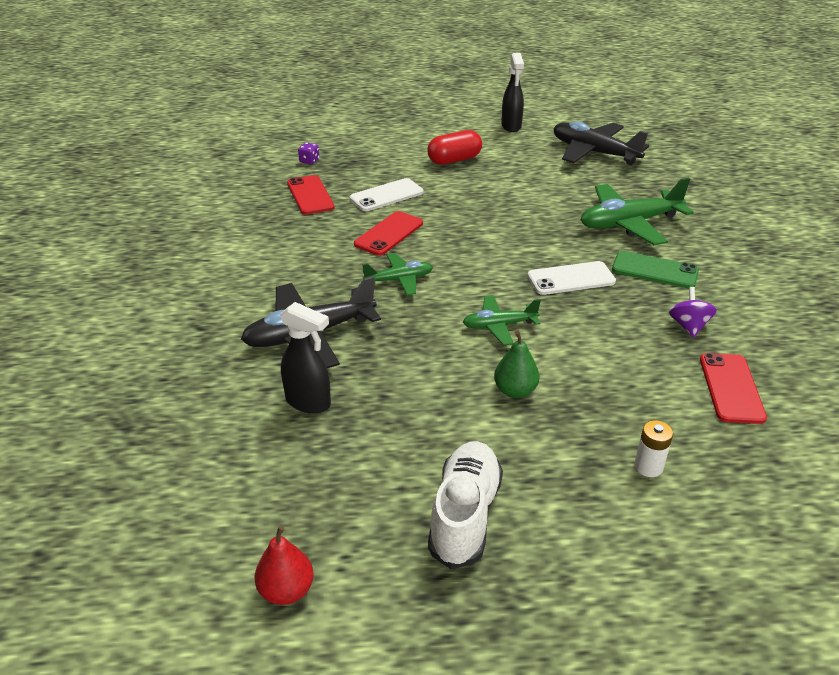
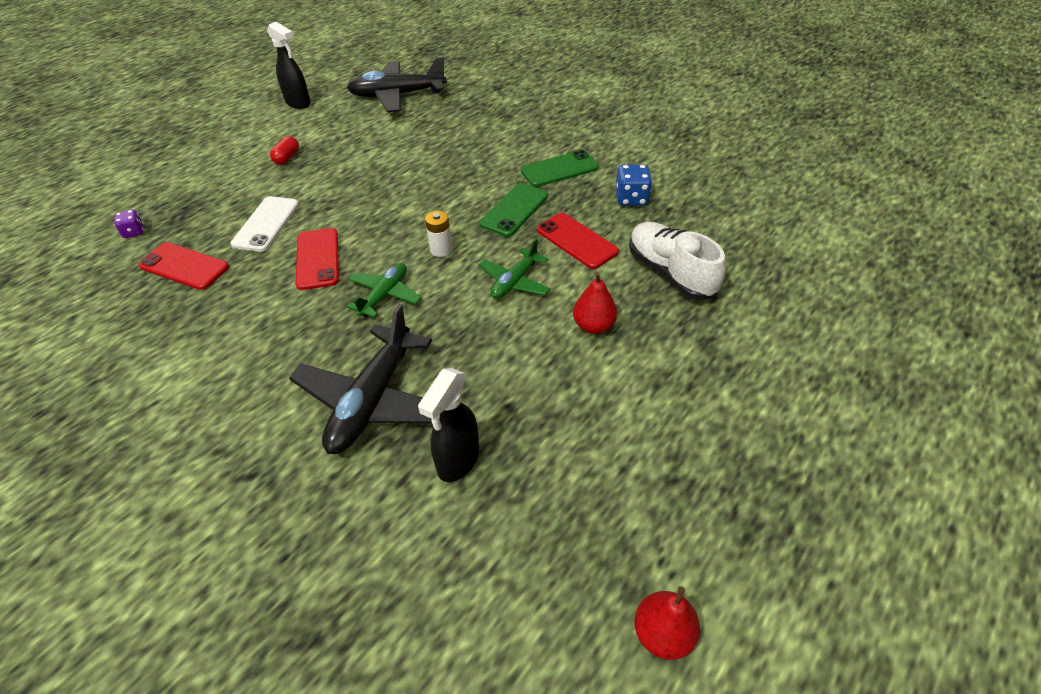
camera: 45 degrees left, 10 degrees up
(309, 402) = (457, 461): black spray bottle -> black spray bottle turned 135 degrees clockwise
(454, 160) = (287, 158): red capsule -> red capsule, size x0.58
(465, 515) = (689, 449): white shoe -> white shoe (670, 273)
(515, 391) = (593, 326): green pear -> red pear
(571, 279) = (514, 210): white phone -> green phone
(629, 223) = (497, 141): green plane -> none
(648, 466) = (737, 317): white battery -> white battery (441, 250)
(688, 326) = (631, 199): purple spinning top -> blue dice
(731, 388) = (707, 227): red phone -> red phone (576, 241)

